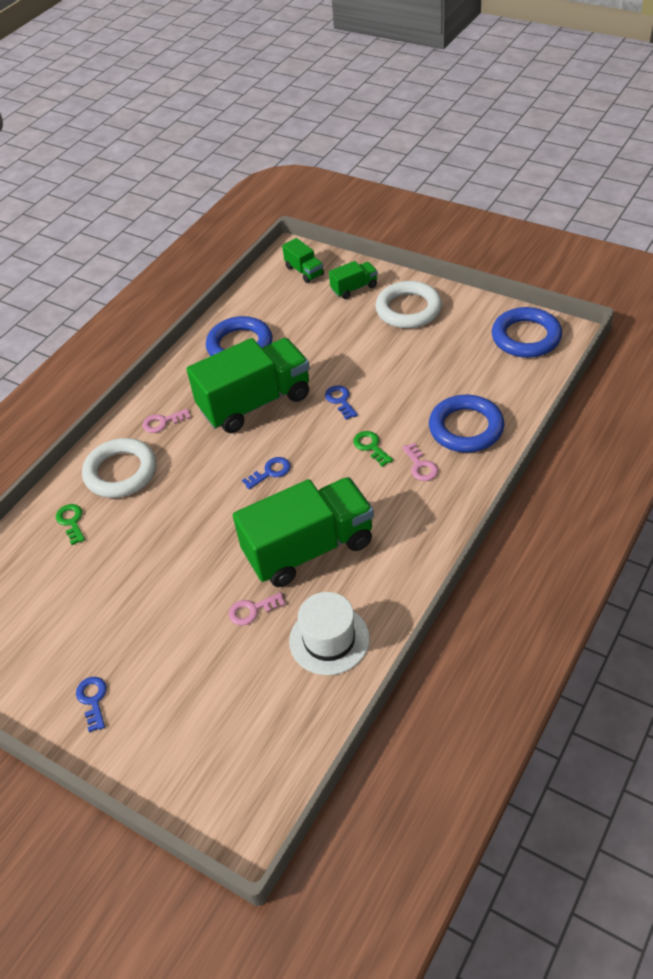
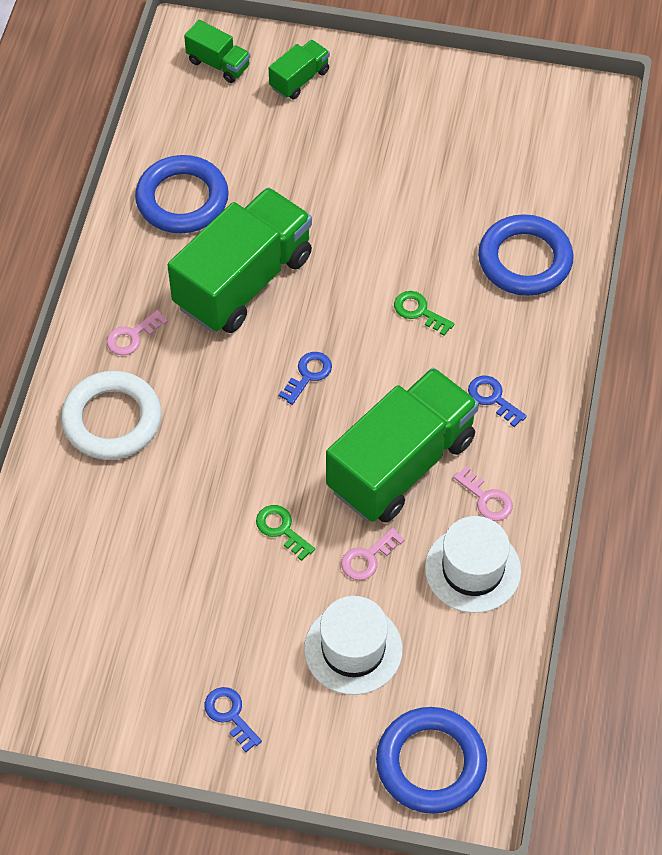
camera: 25 degrees left, 10 degrees up
(71, 522) = (82, 503): green key -> green key (281, 529)
(208, 676) = (353, 649): none -> white hat
(340, 400) = (353, 254): blue key -> blue key (493, 398)
(408, 309) = (385, 99): white ring -> none
(420, 466) = (490, 324): pink key -> pink key (486, 498)
(526, 337) = (551, 114): blue ring -> blue ring (431, 763)

